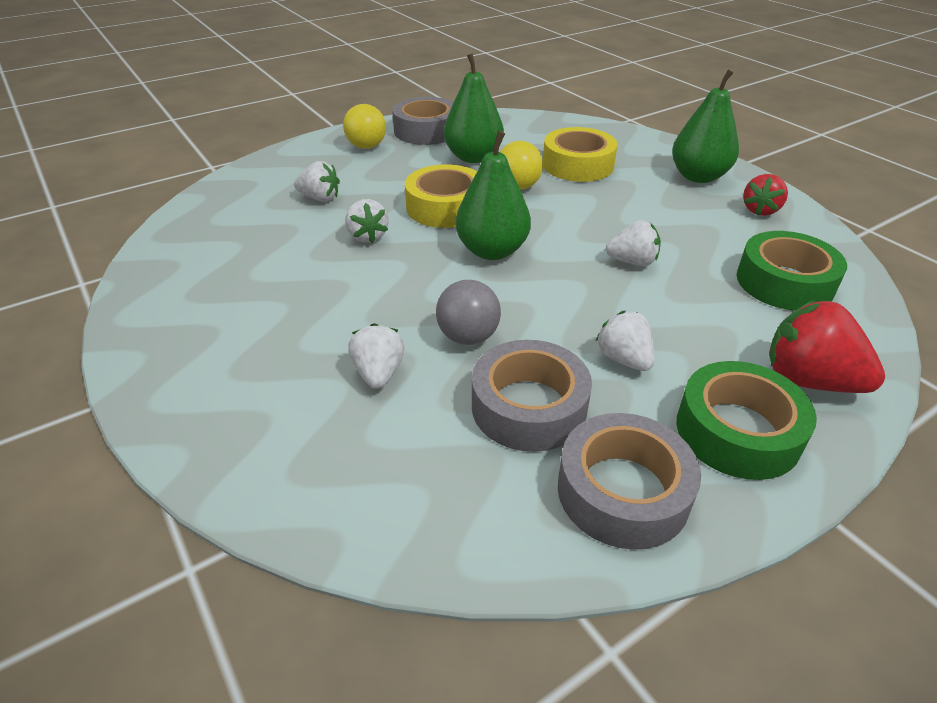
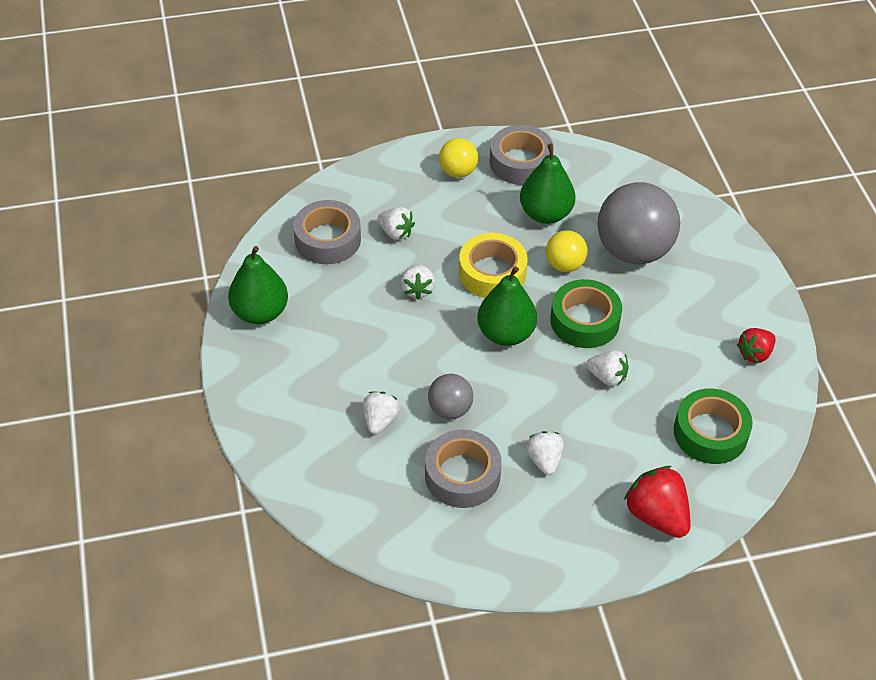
camera: 20 degrees right, 10 degrees up
(578, 165) = (633, 251): yellow tape -> grey ball
(623, 491) = (486, 546): grey tape -> grey tape (328, 239)
(698, 177) = (732, 297): green pear -> green pear (260, 312)
(737, 431) = (581, 534): green tape -> green tape (584, 321)

